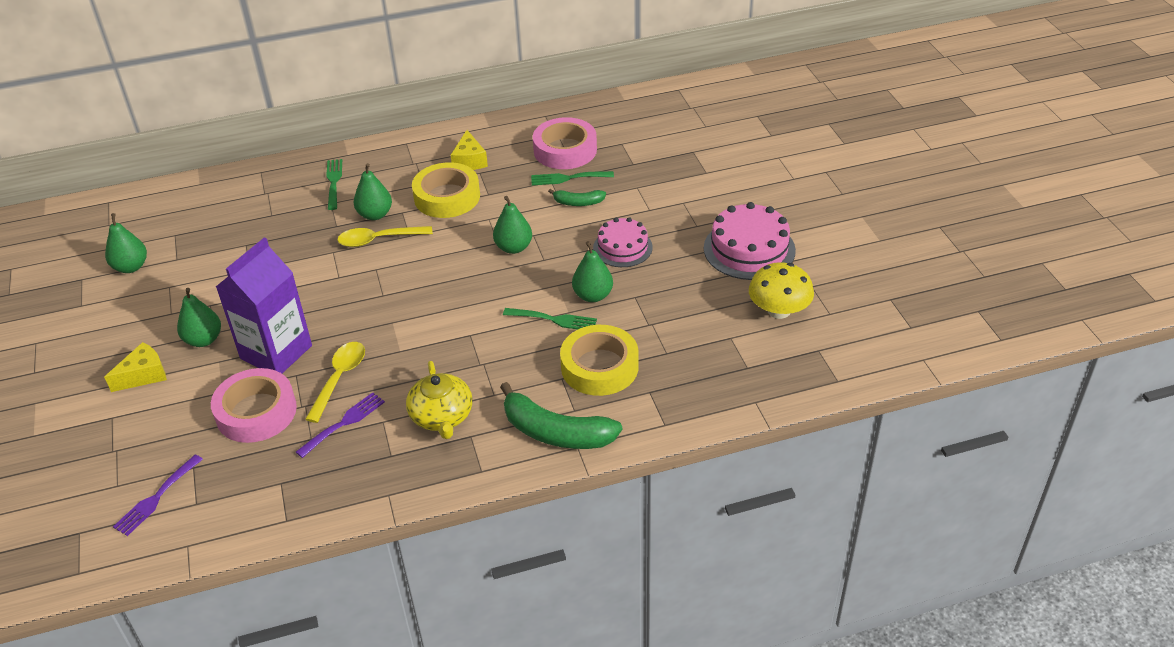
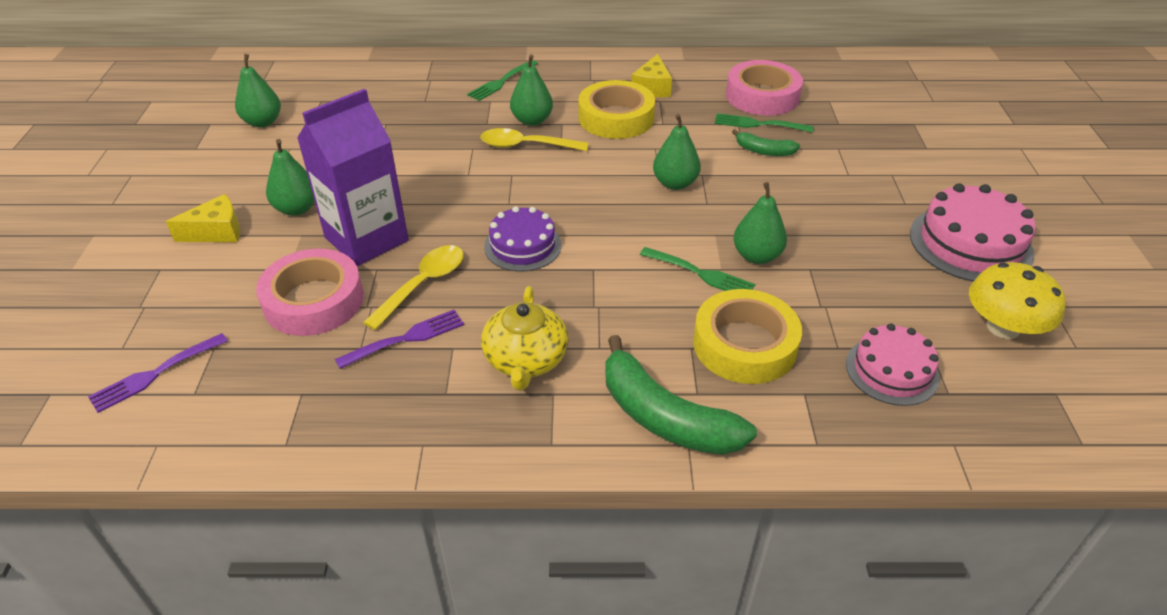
camera: 15 degrees right, 0 degrees up
(334, 182) = (501, 82): green fork -> green fork turned 150 degrees counterclockwise
(407, 328) = (523, 245): none -> purple cake
(622, 247) = (806, 209): pink cake -> pink cake (891, 370)

